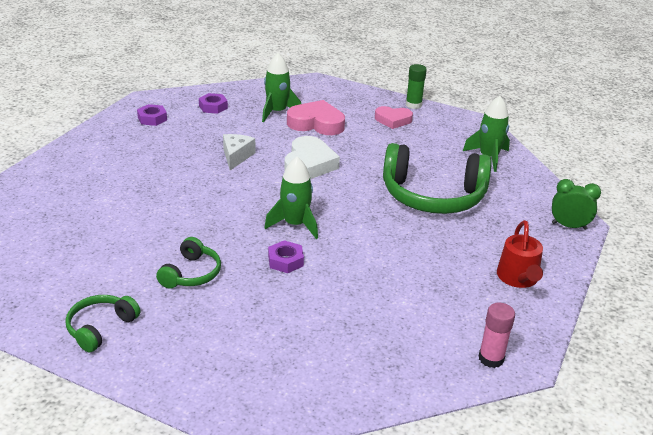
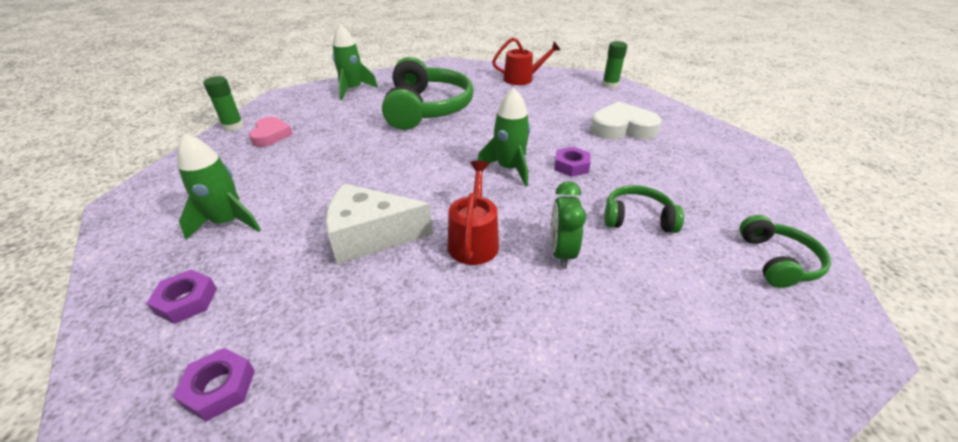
camera: 100 degrees left, 5 degrees up
(100, 328) = (777, 261): green headphones -> green headphones turned 105 degrees counterclockwise
(210, 193) = (474, 240): none -> red watering can
(236, 156) = (371, 236): white cheese -> white cheese, size x1.55
(309, 164) = (381, 176): white heart -> white heart (622, 128)
(316, 123) = (272, 184): pink heart -> none
(491, 358) = (610, 85): pink glue stick -> green glue stick
(569, 226) = (449, 65): green clock -> green clock (561, 252)

